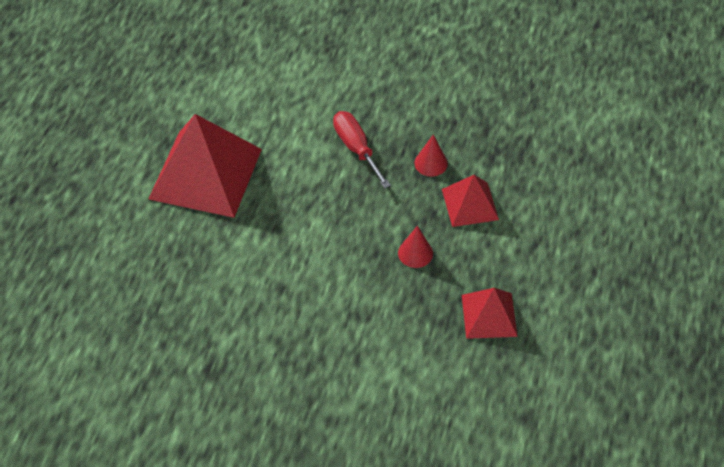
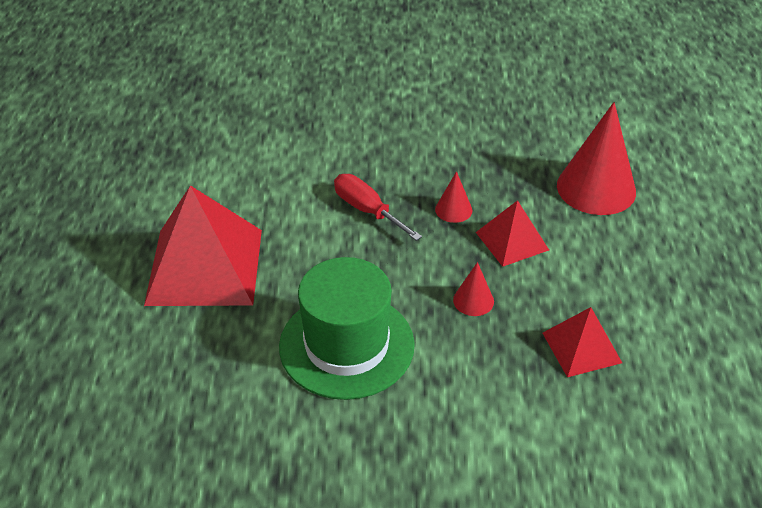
camera: 15 degrees left, 10 degrees down
(297, 270) = (346, 345): none -> green hat
(566, 168) = (596, 188): none -> red cone

